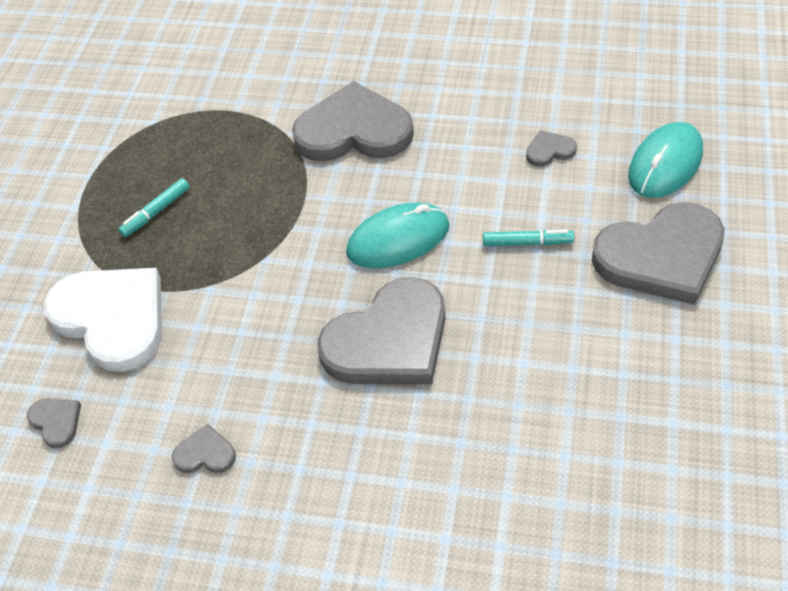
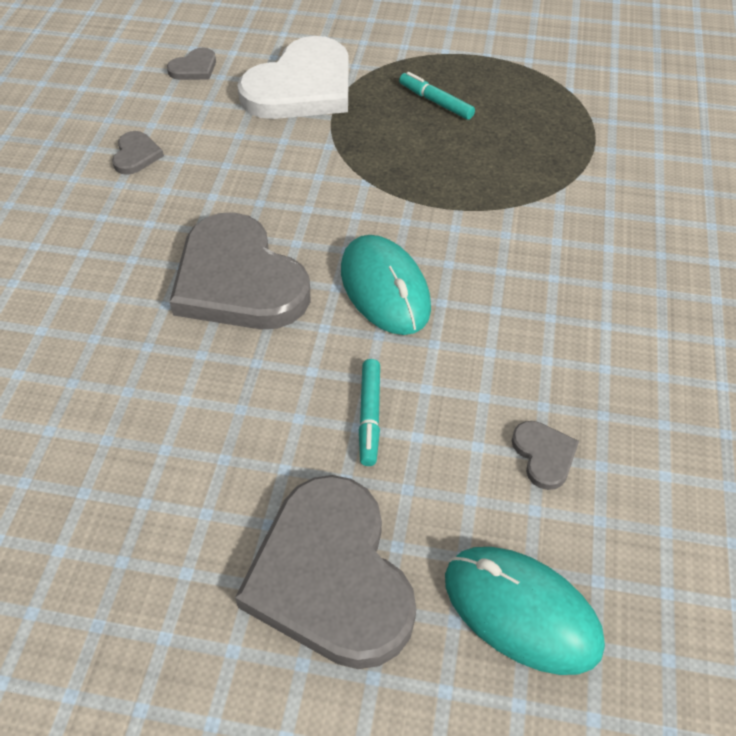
camera: 85 degrees right, 0 degrees up
(353, 130) = (569, 248): grey heart -> none

